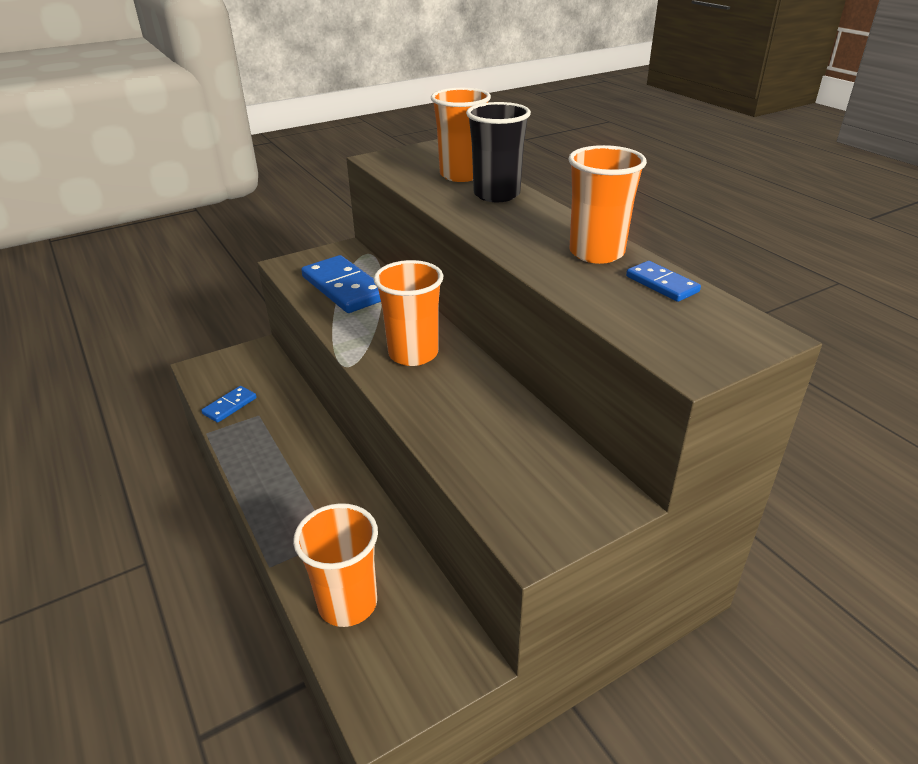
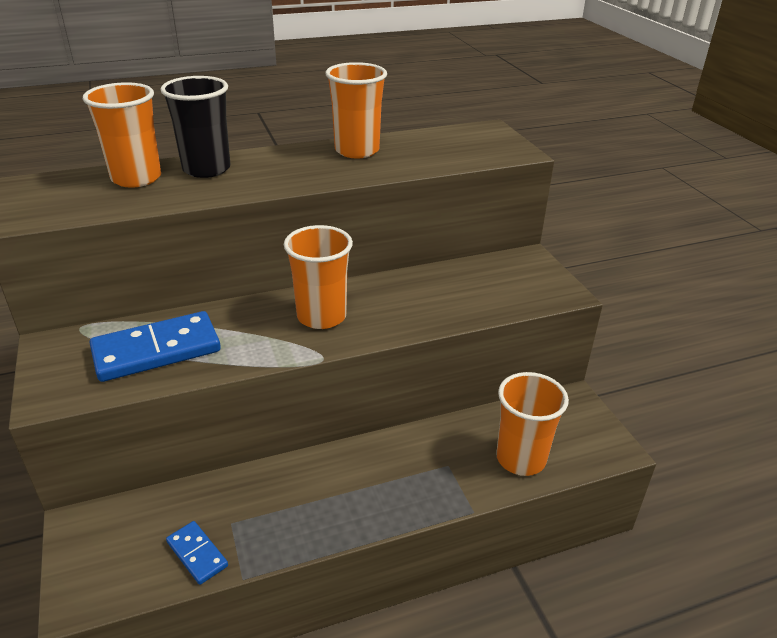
camera: 80 degrees left, 0 degrees up
(661, 284) = (416, 140): blue domino -> none

